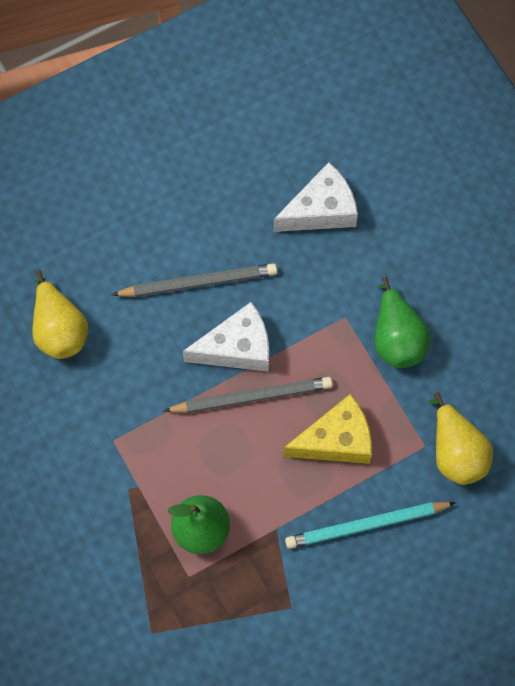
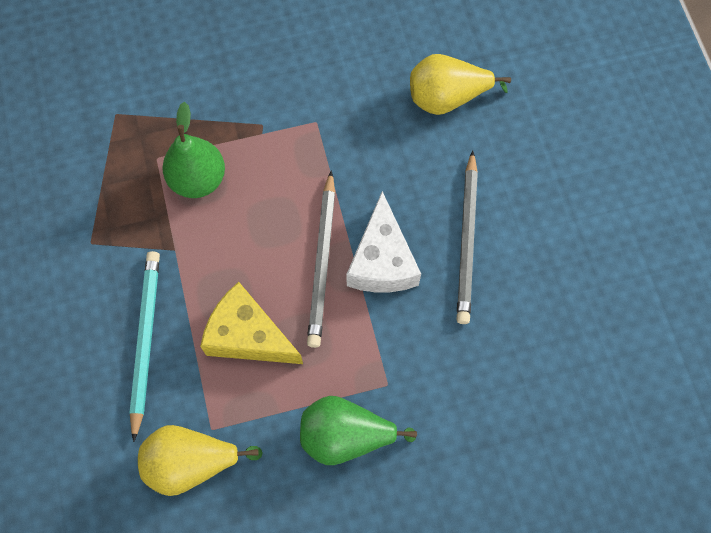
camera: 105 degrees right, 0 degrees up
(321, 210) = (526, 395): white cheese -> none
(336, 440) = (248, 335): yellow cheese -> yellow cheese turned 120 degrees clockwise

